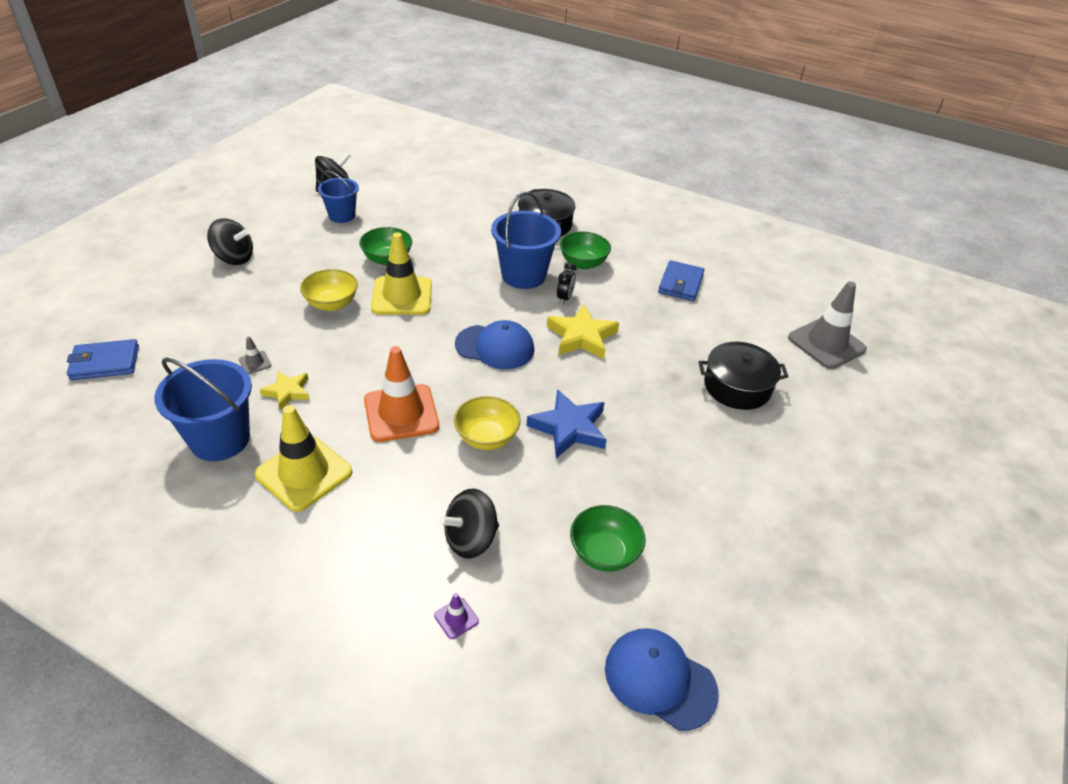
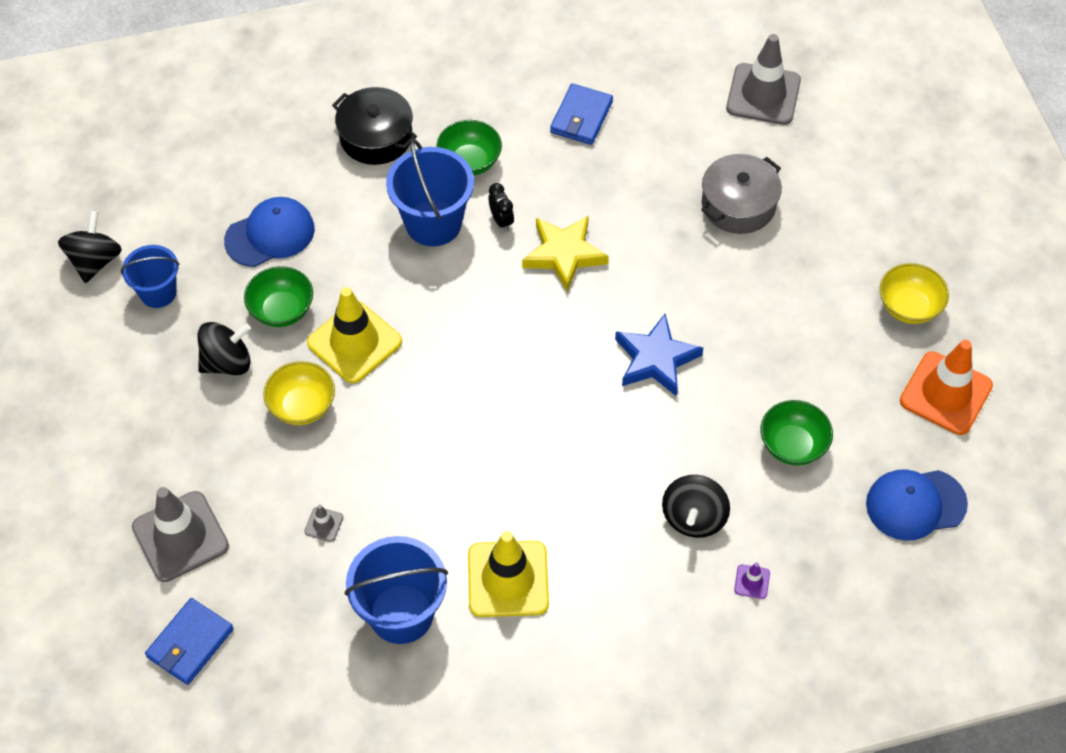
camera: 40 degrees left, 15 degrees up
(183, 314) = (180, 536): none -> grey traffic cone
(234, 258) = (128, 436): black spinning top -> black spinning top (227, 362)
(287, 392) = (393, 525): yellow star -> none
(401, 413) = (512, 461): orange traffic cone -> orange traffic cone (945, 393)
(487, 438) = (605, 424): yellow bowl -> yellow bowl (909, 307)
(495, 347) = (506, 328): blue cap -> blue cap (270, 234)
(680, 283) = (581, 117): blue wallet -> blue wallet turned 45 degrees clockwise
(737, 387) = (738, 204): black pot -> grey pot

